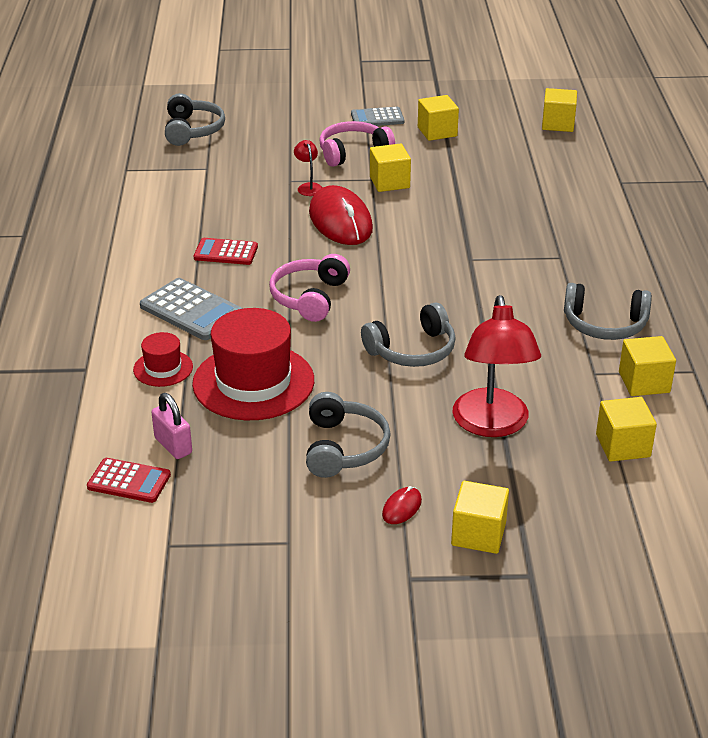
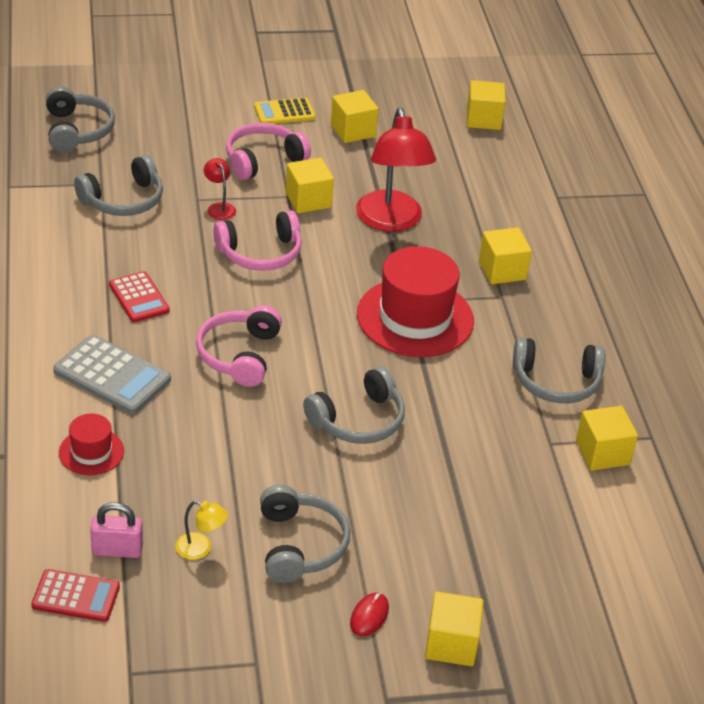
camera: 10 degrees left, 5 degrees up
(173, 446) = (117, 550): pink padlock -> pink padlock turned 45 degrees counterclockwise
(224, 180) = (123, 200): none -> grey headphones
(226, 252) = (139, 297): red calculator -> red calculator turned 120 degrees counterclockwise
(250, 447) = (200, 549): none -> yellow lamp
(253, 382) = (193, 466): red hat -> red hat (415, 318)
(340, 221) = (260, 253): red mouse -> pink headphones
(377, 118) = (284, 112): grey calculator -> yellow calculator
(492, 425) = (451, 511): red lamp -> red lamp (391, 221)
(623, 445) = (587, 531): yellow cube -> yellow cube (502, 270)

